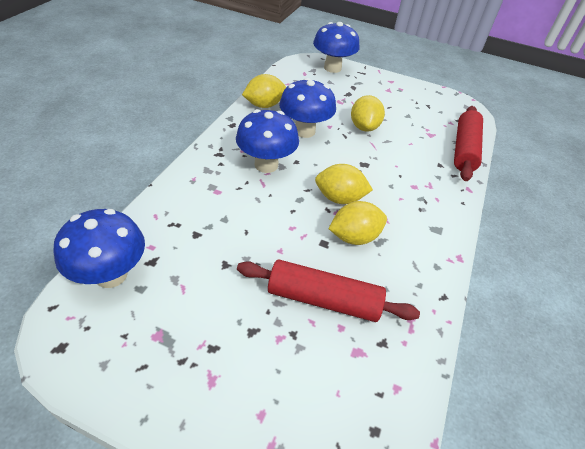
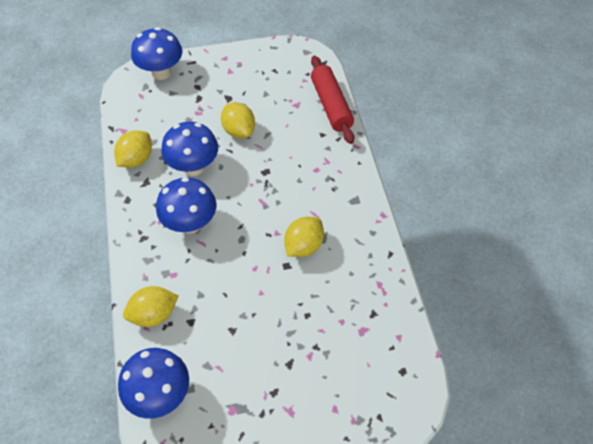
camera: 30 degrees left, 10 degrees up
(323, 299) = (317, 309): red rolling pin -> none
(339, 198) = (270, 218): yellow lemon -> yellow lemon (154, 314)

